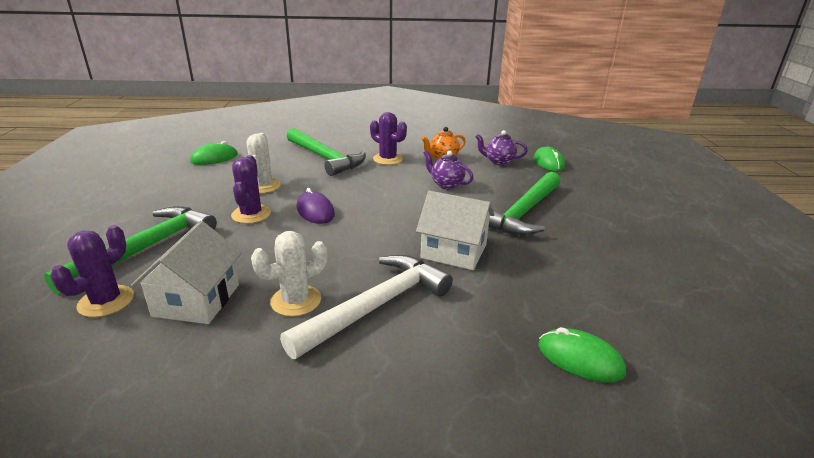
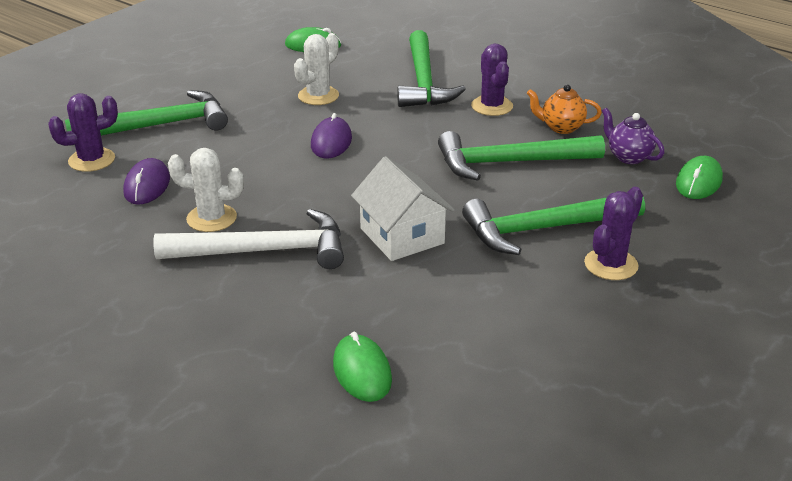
camera: 40 degrees right, 5 degrees up
(197, 300) = (147, 185): white house -> purple mouse
(251, 214) = (271, 124): purple cactus -> purple cactus (611, 265)
(446, 185) = (510, 163): purple teapot -> green hammer

